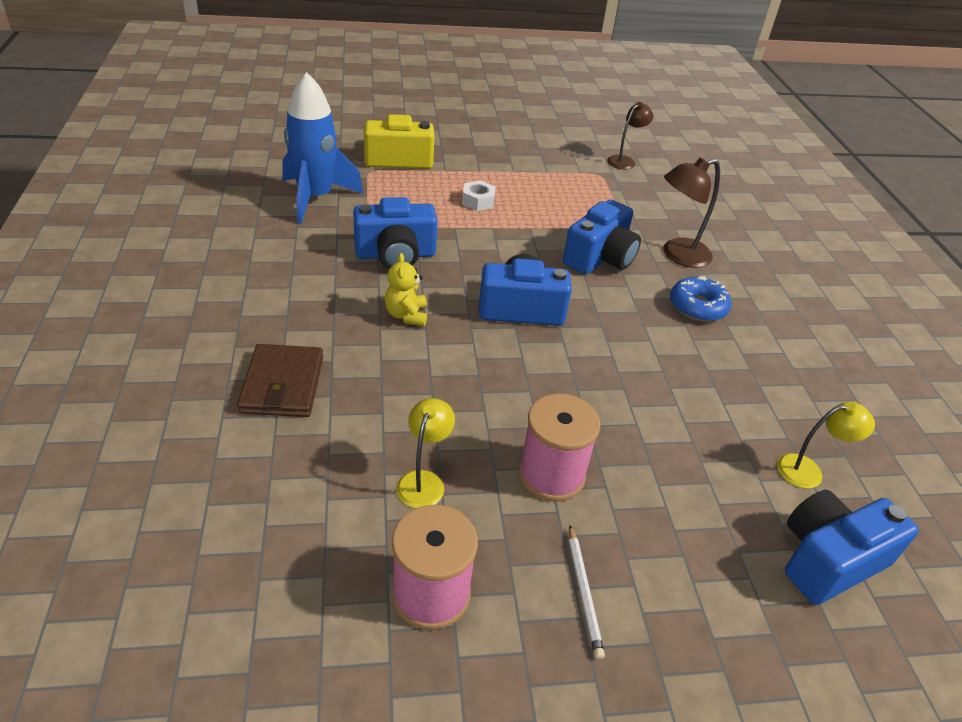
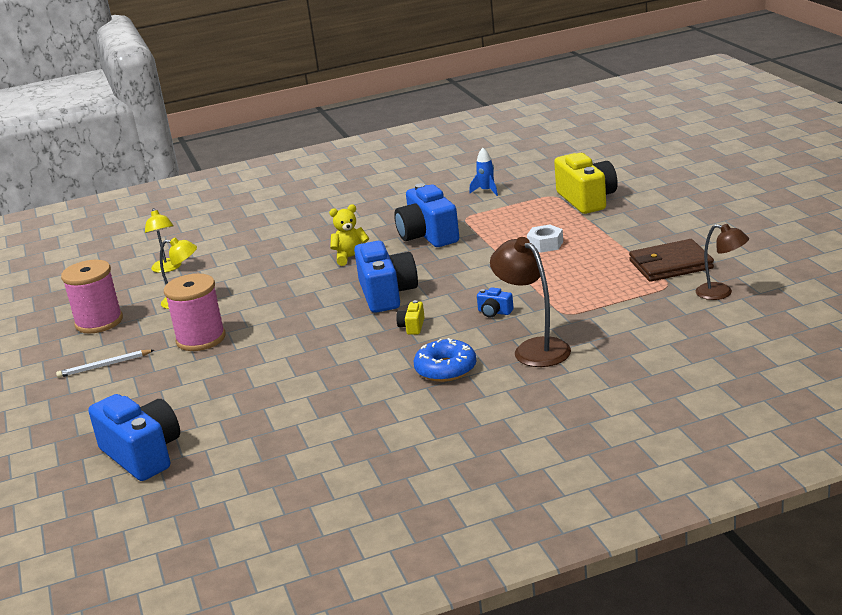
camera: 85 degrees right, 15 degrees down
(282, 384) = (255, 242): brown wallet -> brown wallet (670, 265)
(315, 198) = (486, 191): blue rocket -> blue rocket, size x0.41
(600, 258) = (494, 312): blue camera -> blue camera, size x0.43
(604, 308) = (412, 326): none -> yellow camera
(808, 470) = (236, 442): yellow lamp -> yellow lamp (167, 269)

